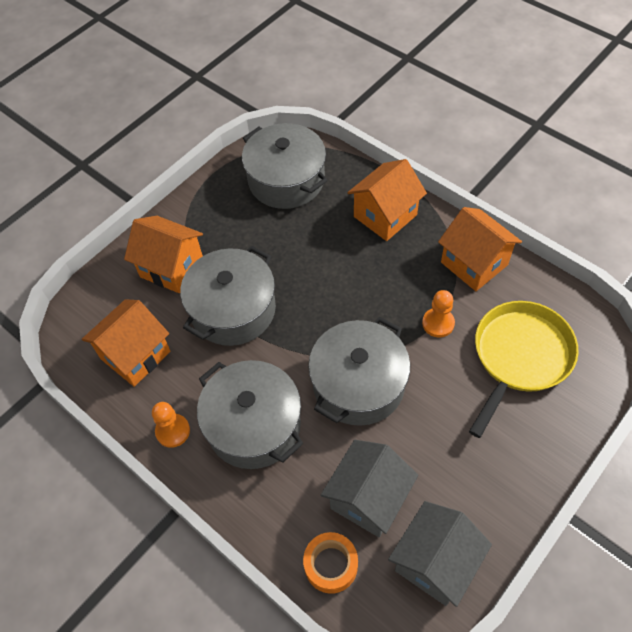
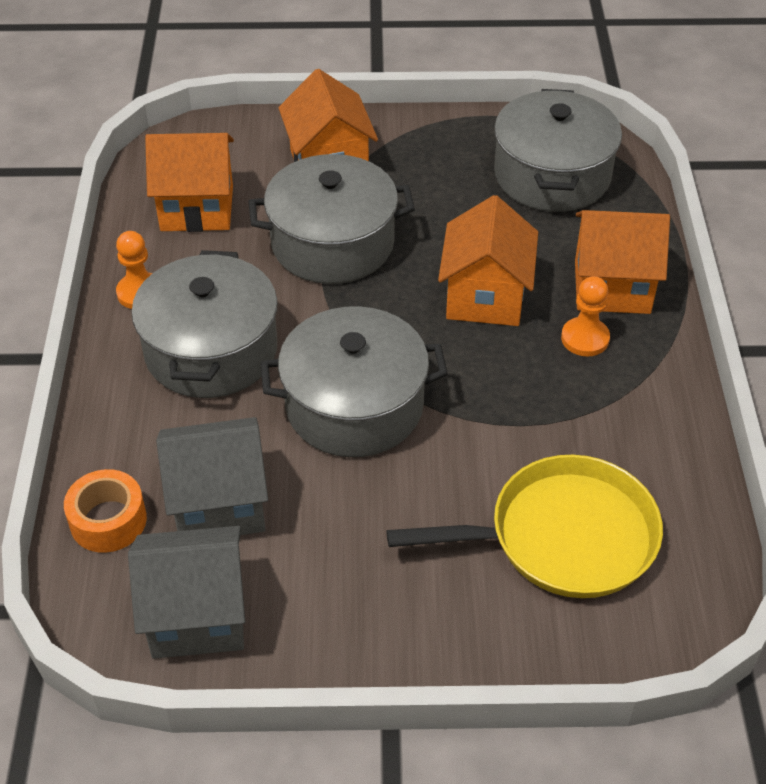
camera: 45 degrees right, 10 degrees down
(438, 323) = (518, 428): orange pawn -> orange pawn (585, 338)
(474, 263) = (647, 410): orange house -> orange house (485, 297)

